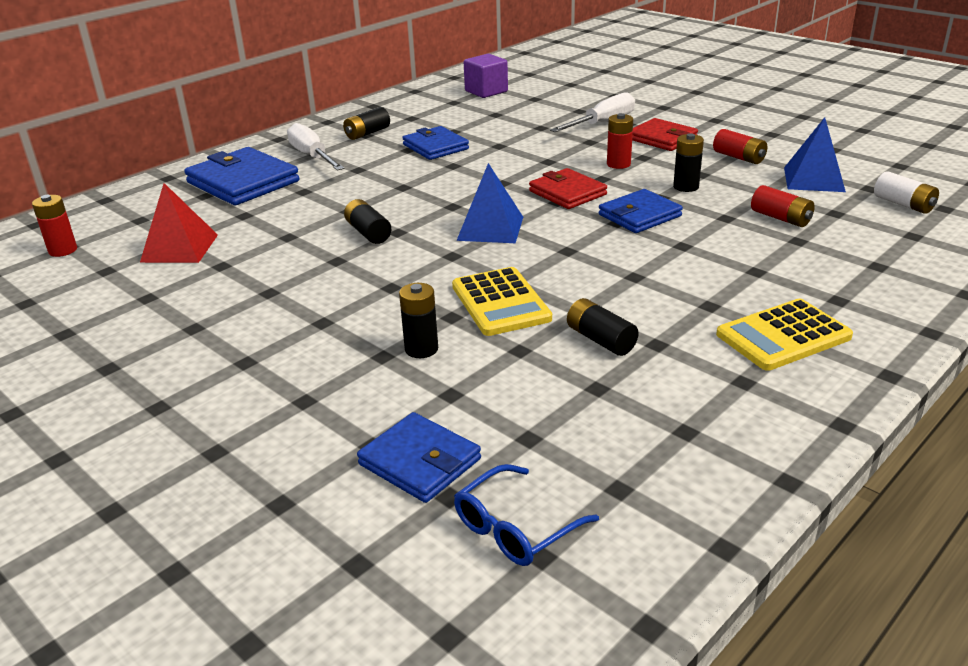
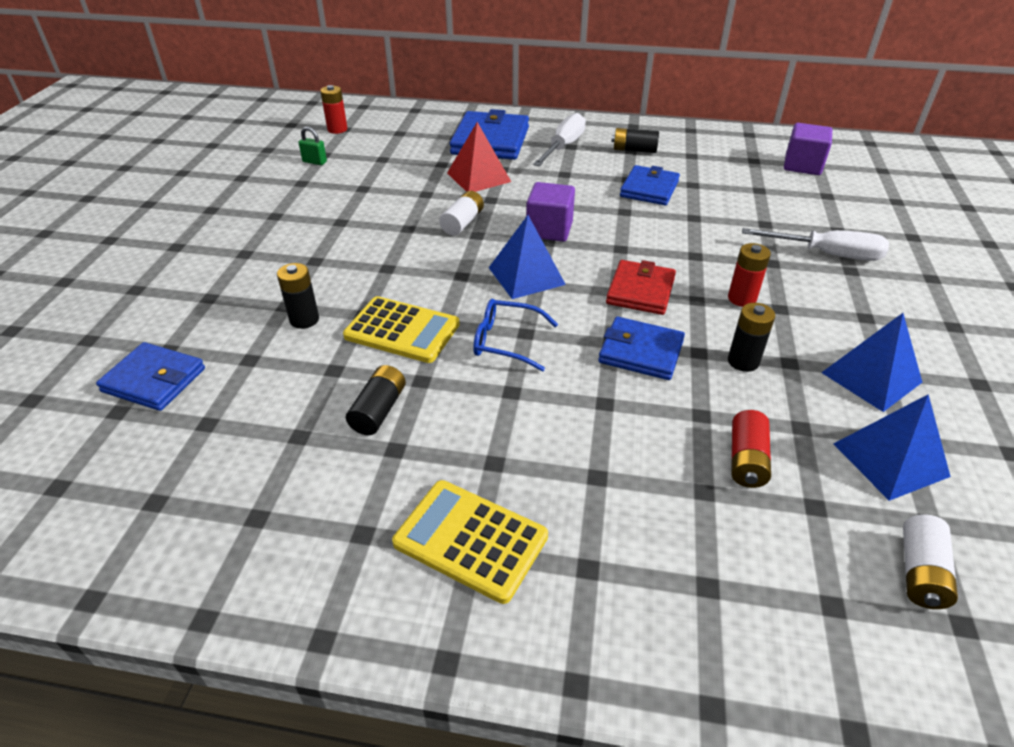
camera: 55 degrees right, 10 degrees up
(114, 279) = (314, 162): none -> green padlock
(179, 248) = (373, 163): red pyramid -> red pyramid (478, 177)
(368, 233) = (462, 223): black battery -> white battery
(420, 462) = (154, 380): blue wallet -> blue wallet turned 75 degrees counterclockwise
(436, 200) = (549, 229): none -> purple cube
(500, 303) = (402, 330): yellow calculator -> yellow calculator turned 105 degrees counterclockwise
(516, 527) = (88, 460): blue glasses -> blue glasses (506, 341)
(662, 138) = (844, 305): red wallet -> none
(739, 157) = (871, 377): red battery -> blue pyramid

